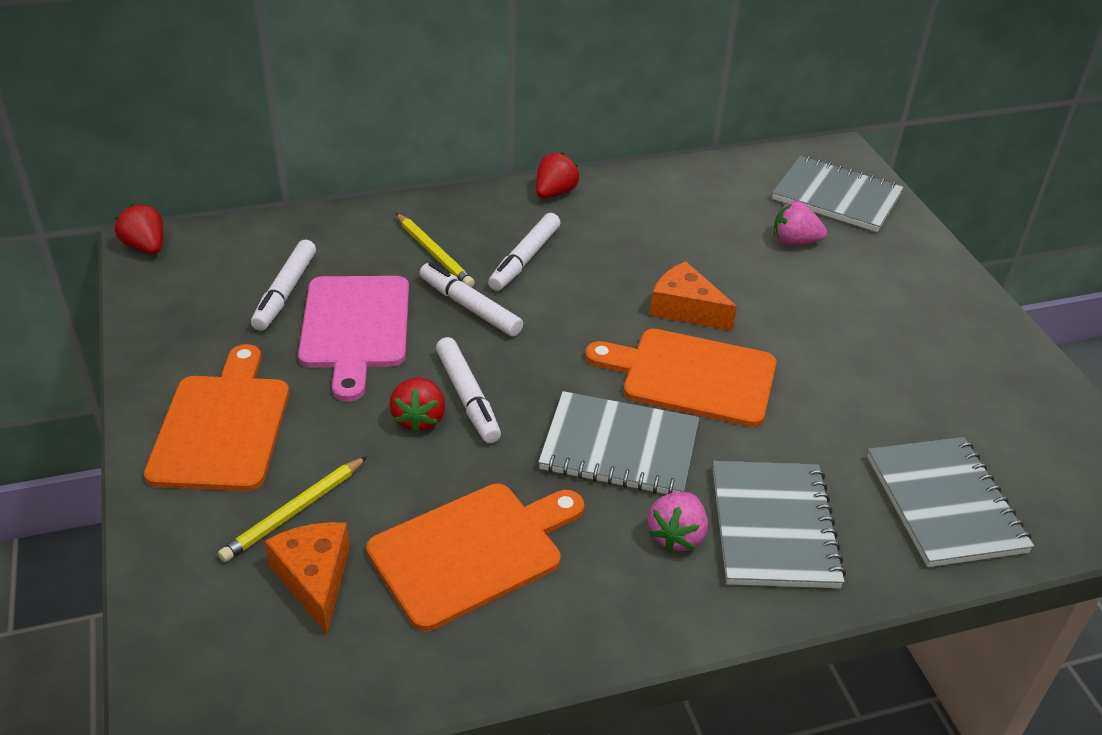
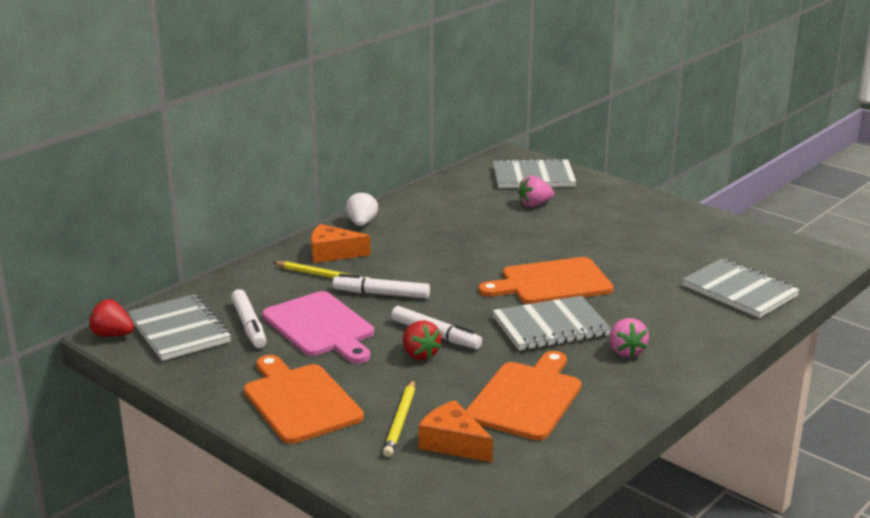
camera: 30 degrees left, 15 degrees down
(524, 259) = (385, 261): white marker -> none
(554, 193) = (362, 223): red strawberry -> white strawberry
(685, 309) = (511, 254): orange cheese -> orange cheese (333, 253)
(774, 527) = (669, 330): grey notebook -> grey notebook (179, 330)

